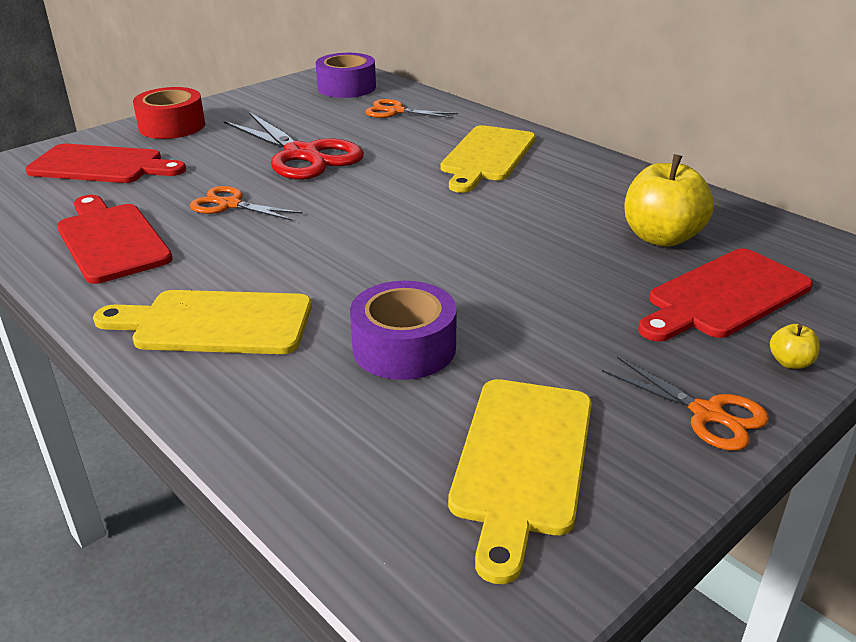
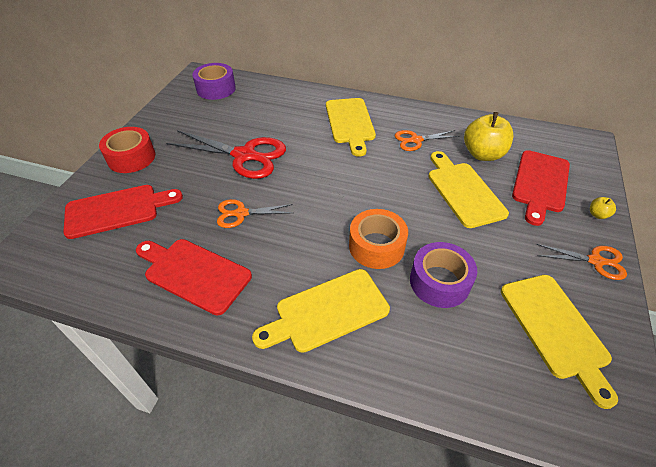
camera: 30 degrees left, 15 degrees up
(361, 284) = (376, 246): none -> orange tape
(395, 111) = (265, 101): orange scissors -> orange scissors (415, 140)
(572, 268) = (463, 191): none -> yellow cutting board

